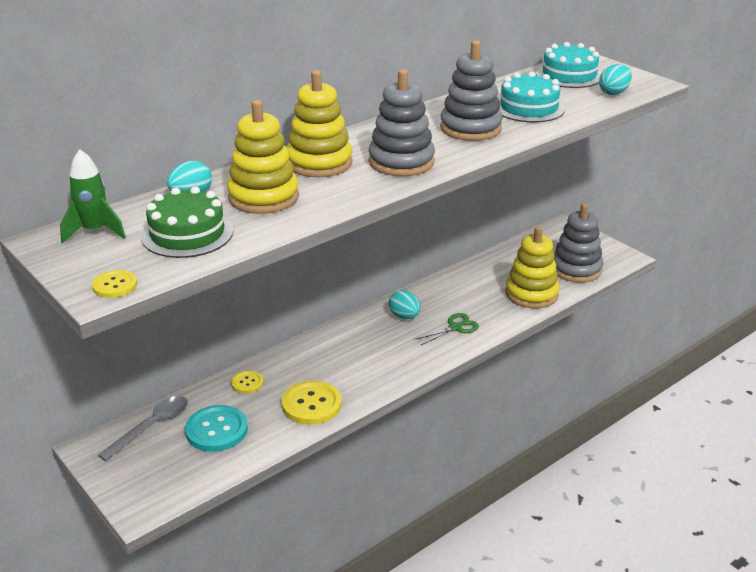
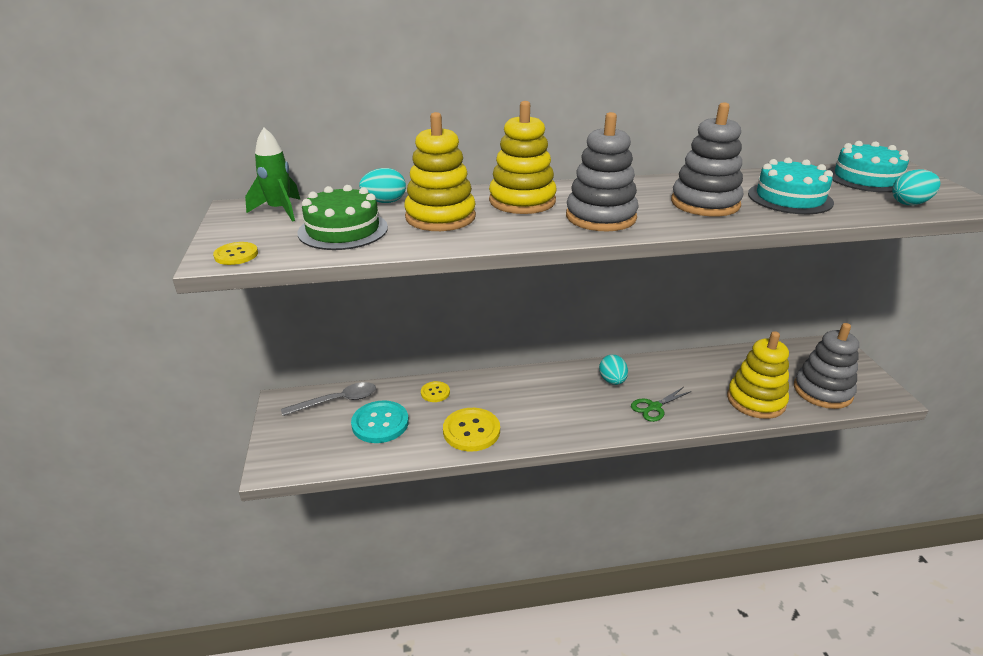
camera: 30 degrees right, 0 degrees up
(455, 327) = (654, 407): green scissors -> green scissors turned 150 degrees clockwise

